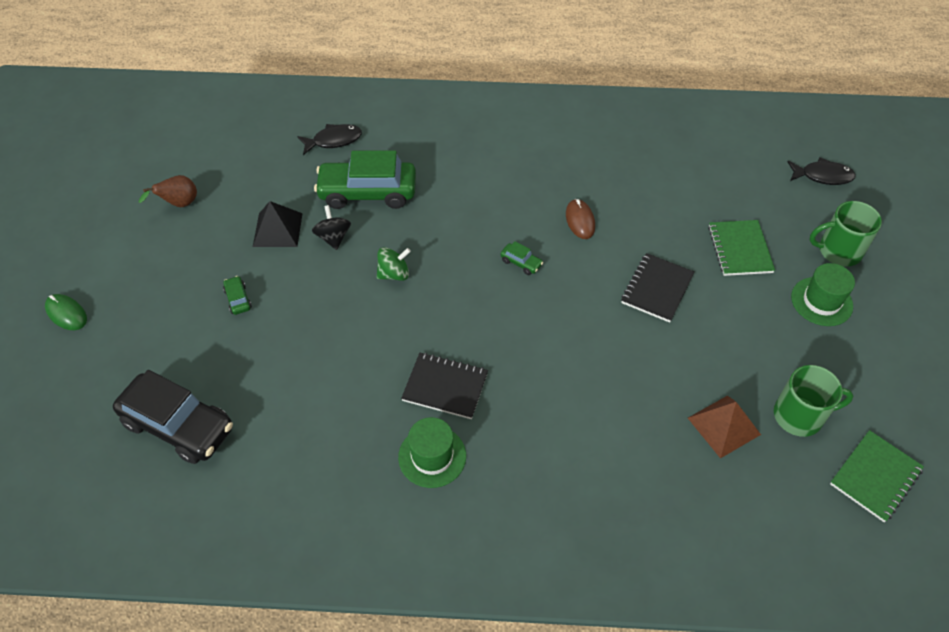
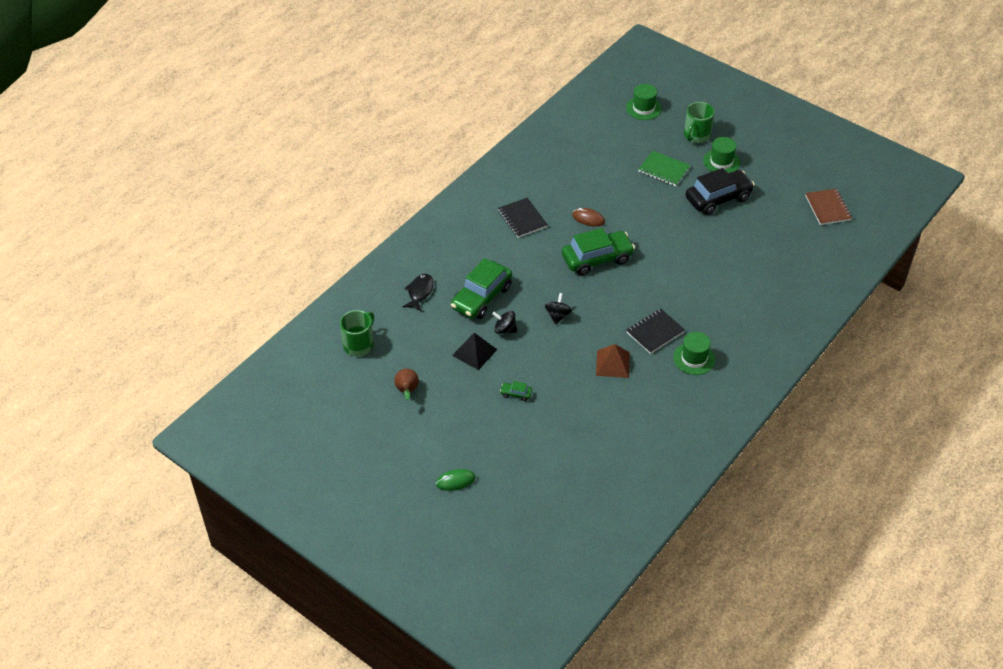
camera: 55 degrees left, 5 degrees down
(179, 425) = (589, 456): black car -> black car (718, 198)
(394, 274) = (558, 316): green spinning top -> black spinning top
(521, 263) = (597, 259): green car -> green car, size x2.46
(657, 289) = (662, 216): black notebook -> black notebook (522, 219)
(724, 426) = (762, 241): brown pyramid -> brown pyramid (613, 364)
(799, 416) = (778, 212): green mug -> green mug (359, 344)
(822, 176) = (643, 108): black fish -> green hat
(875, 477) = (828, 208): green notebook -> brown notebook

